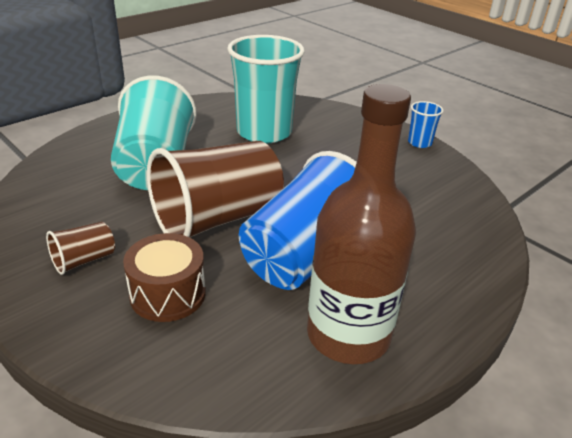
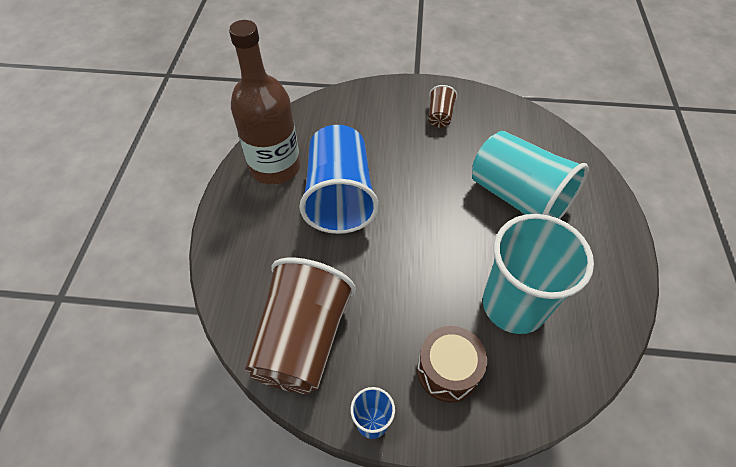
camera: 140 degrees right, 20 degrees up
(168, 294) = (379, 129): brown drum -> brown drum (447, 370)
(217, 219) = (418, 185): brown cup -> brown cup (303, 340)

